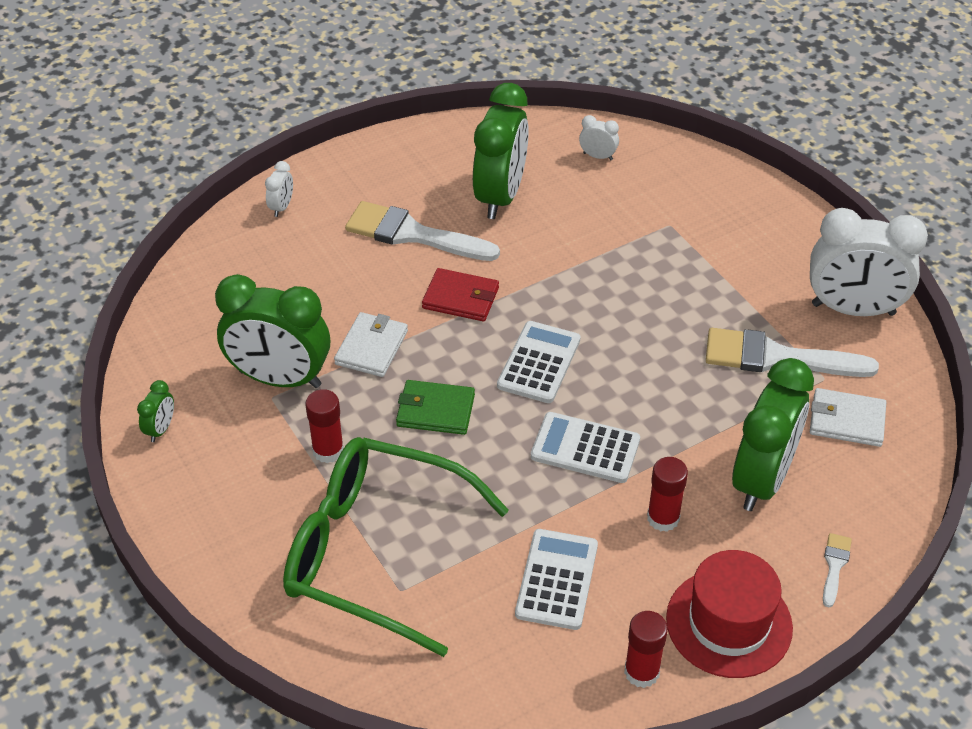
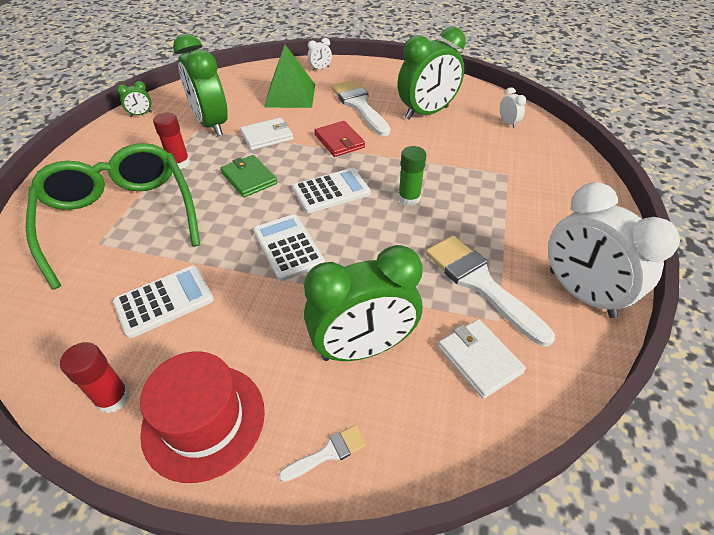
camera: 45 degrees right, 0 degrees up
(308, 273) = (290, 95): none -> green pyramid
(620, 317) = (409, 198): none -> green glue stick
(663, 518) = (269, 318): red glue stick -> none

